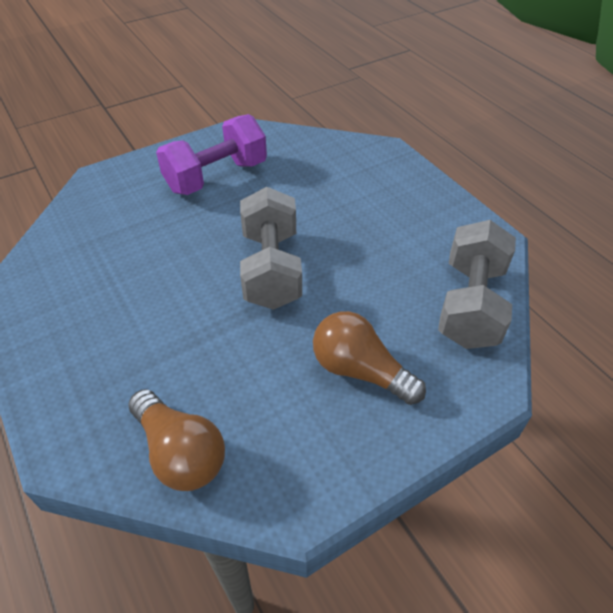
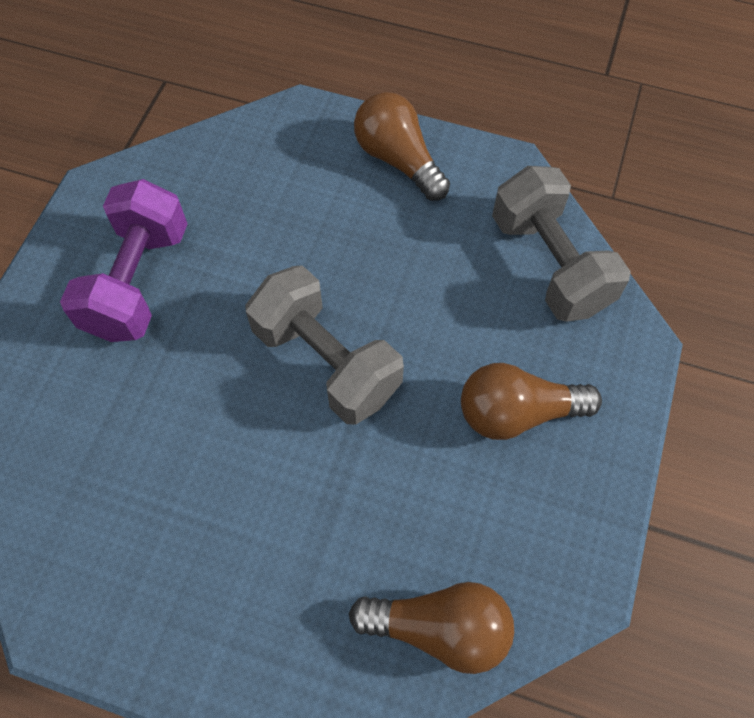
camera: 40 degrees left, 15 degrees up
(422, 199) = (398, 160): none -> brown light bulb

